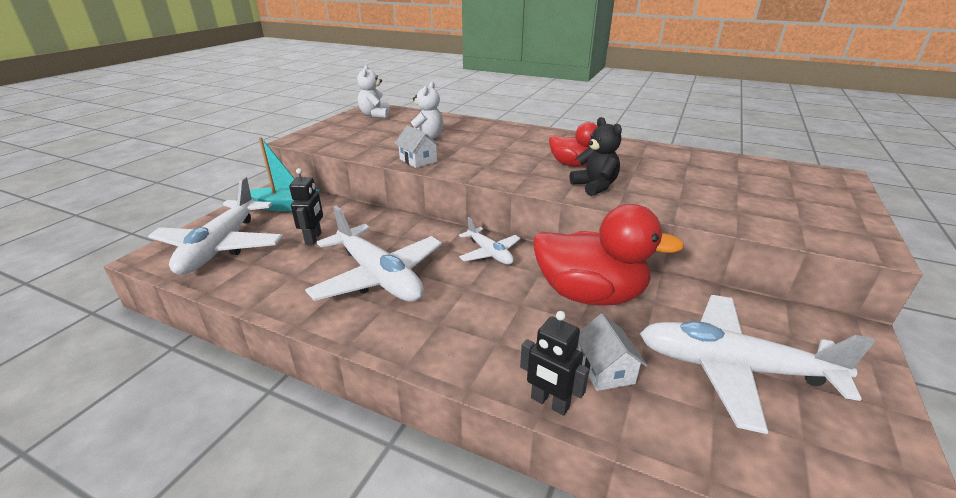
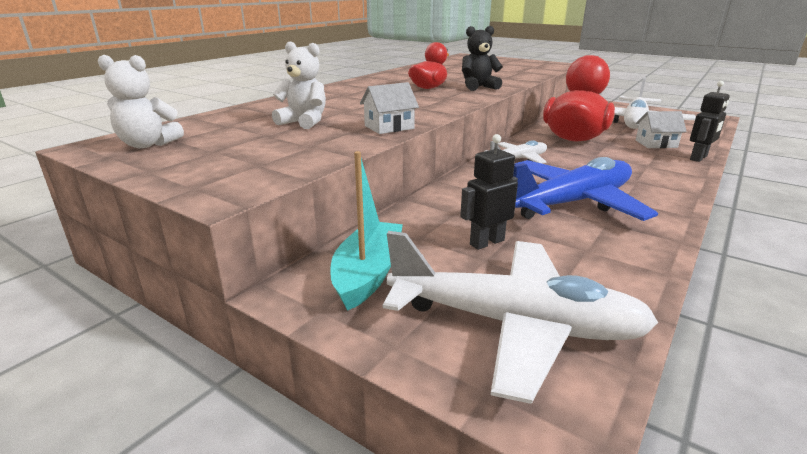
camera: 80 degrees left, 5 degrees down
(314, 238) = (486, 242): black robot -> black robot turned 45 degrees counterclockwise
(379, 277) = (572, 203): white plane -> blue plane

